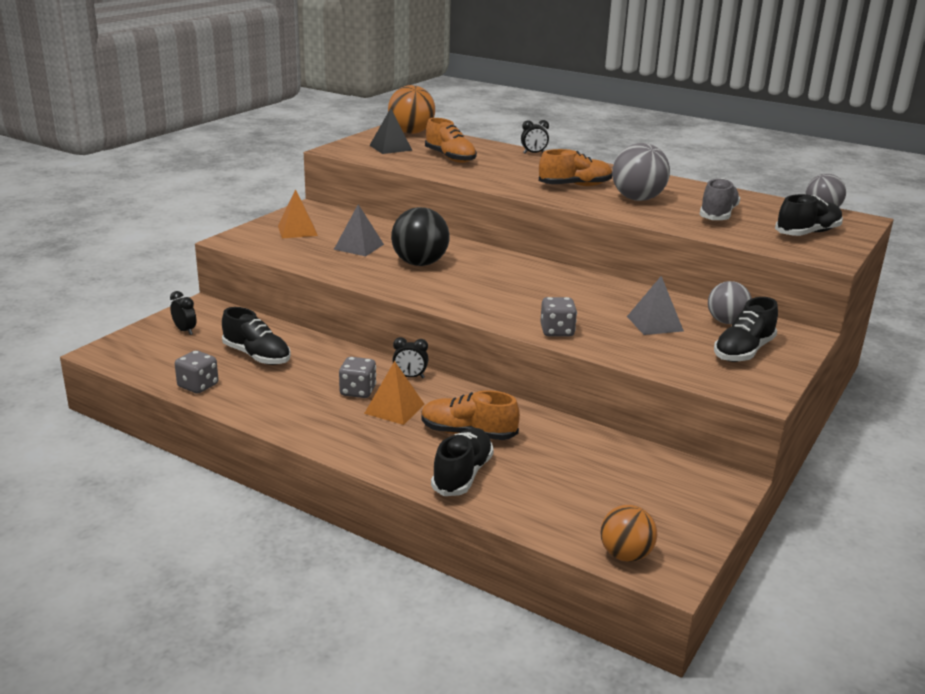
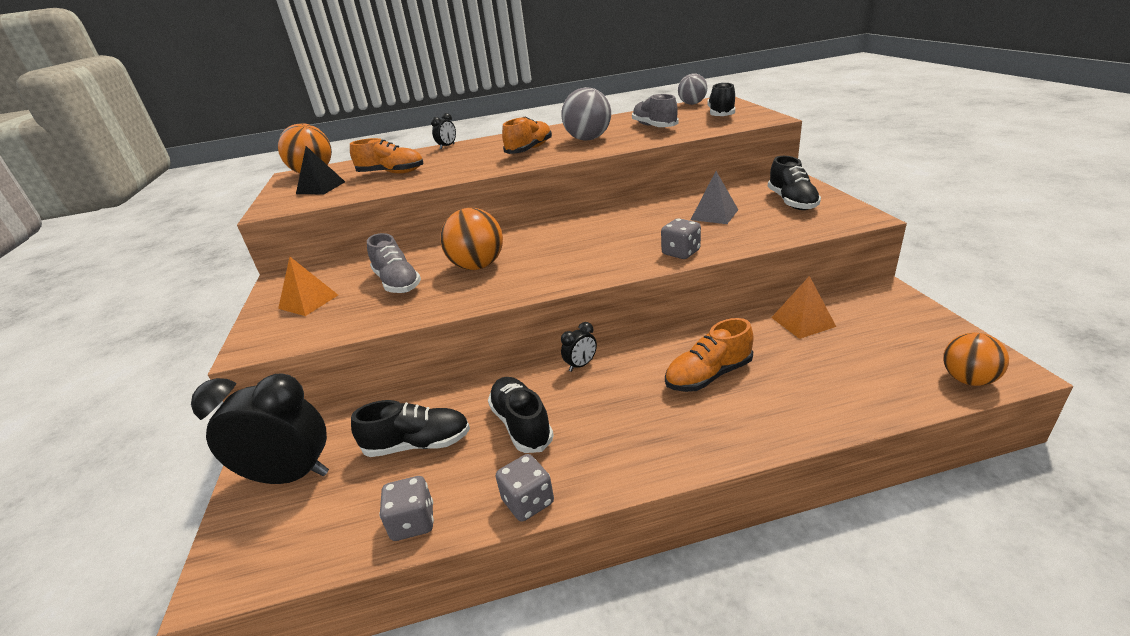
camera: 40 degrees left, 5 degrees up
(185, 331) = (290, 476): black clock -> black clock, size x2.30
(358, 391) = (568, 407): grey dice -> grey dice (528, 502)
(359, 247) = (397, 282): grey pyramid -> grey shoe
(394, 408) = (623, 398): orange pyramid -> orange pyramid (803, 321)
(420, 263) = (477, 266): black ball -> orange ball
(462, 475) = (776, 410): black shoe -> black shoe (521, 424)
(726, 322) = (741, 192): grey ball -> none

